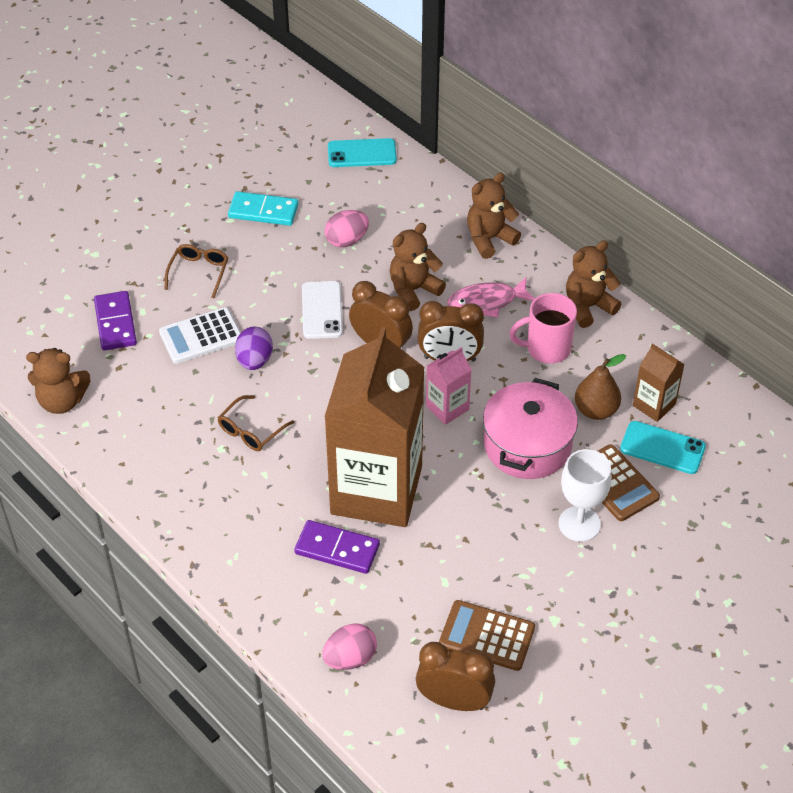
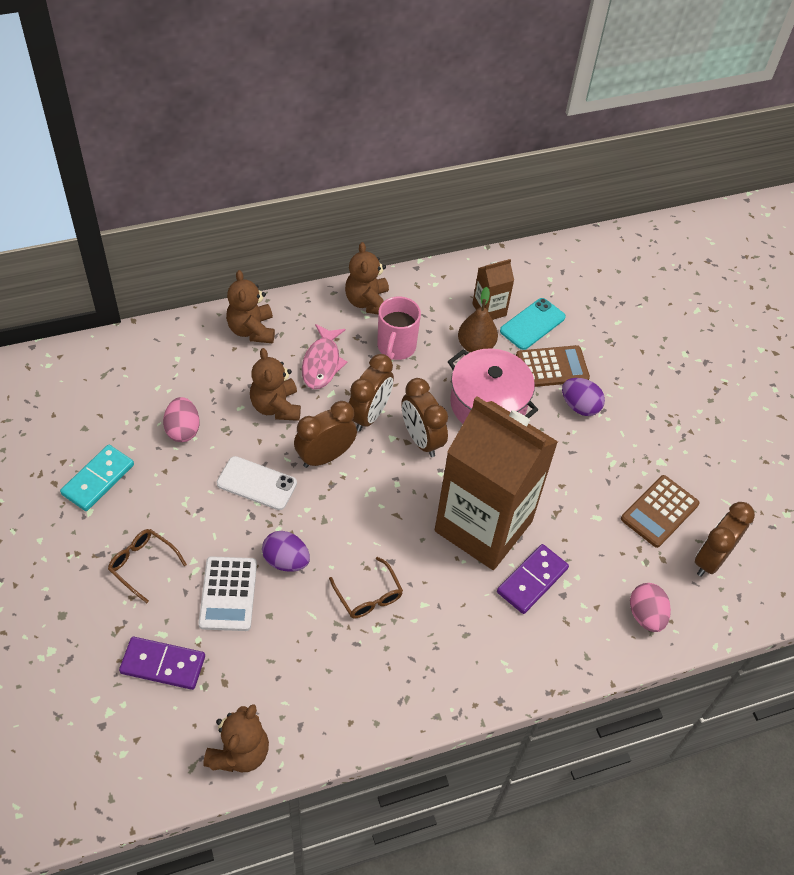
camera: 70 degrees left, 5 degrees up
(362, 153) = (80, 373): turquoise phone -> none
(447, 408) = (421, 439): pink carton -> brown clock
(579, 524) = (579, 406): white goblet -> purple egg

